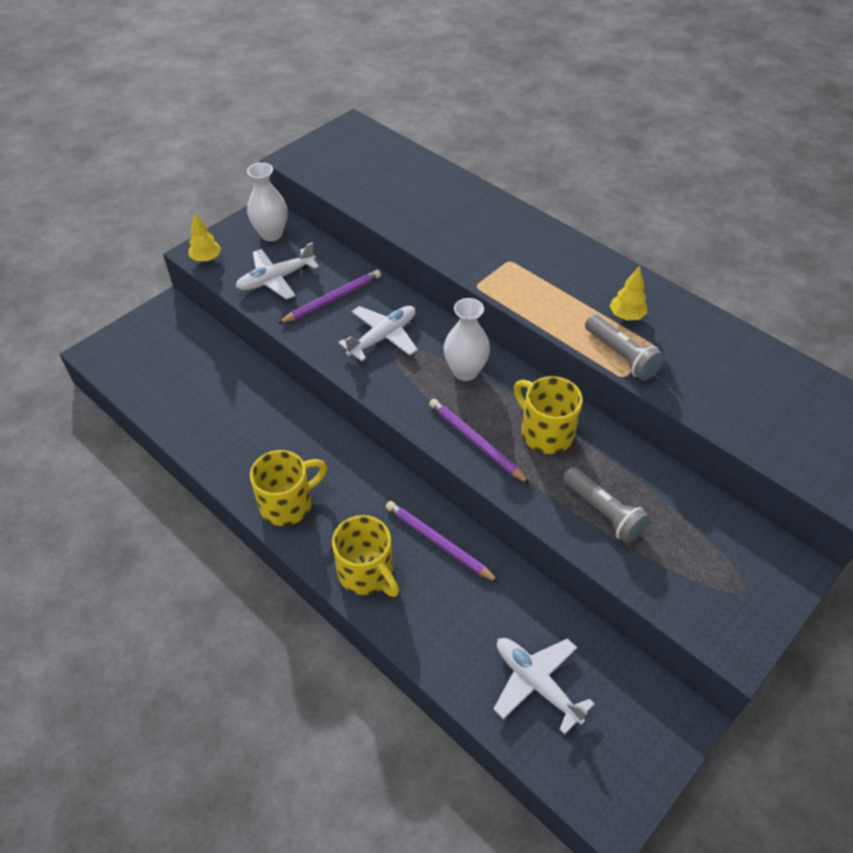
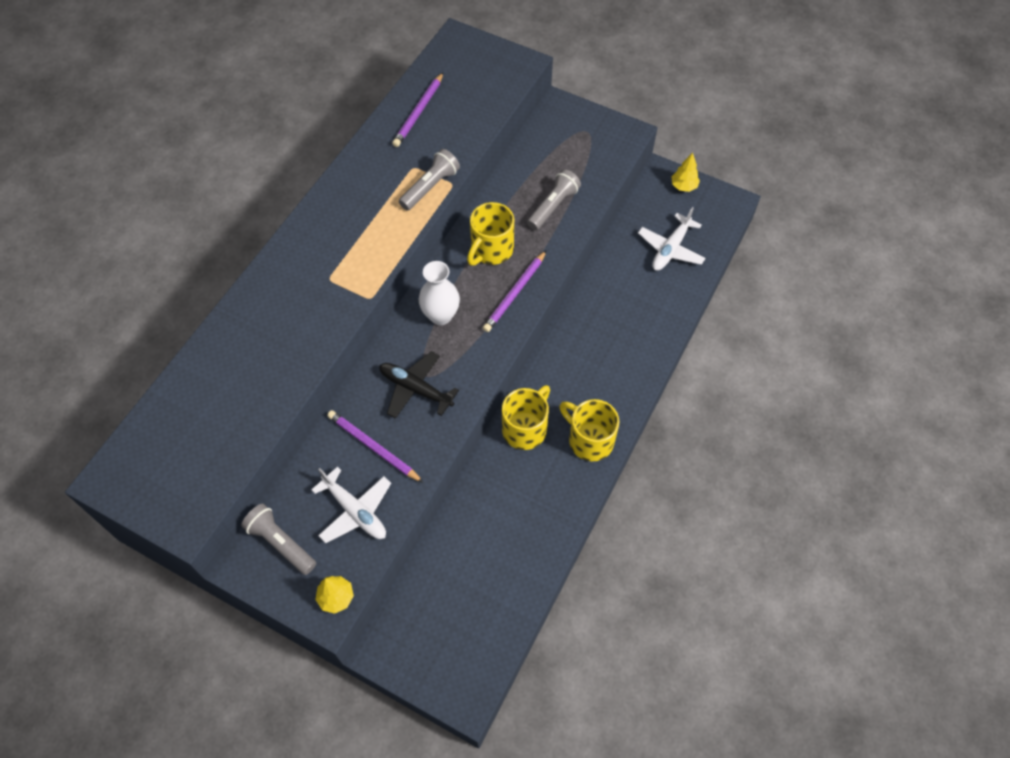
camera: 105 degrees left, 10 degrees up
(271, 234) = (281, 543): white vase -> grey flashlight
(367, 573) = (630, 365): yellow mug -> yellow mug (525, 428)
(383, 337) = (415, 389): white plane -> black plane
(438, 542) = (587, 325): purple pencil -> purple pencil (419, 112)
(626, 316) = (383, 188): yellow tree -> yellow tree (683, 186)

